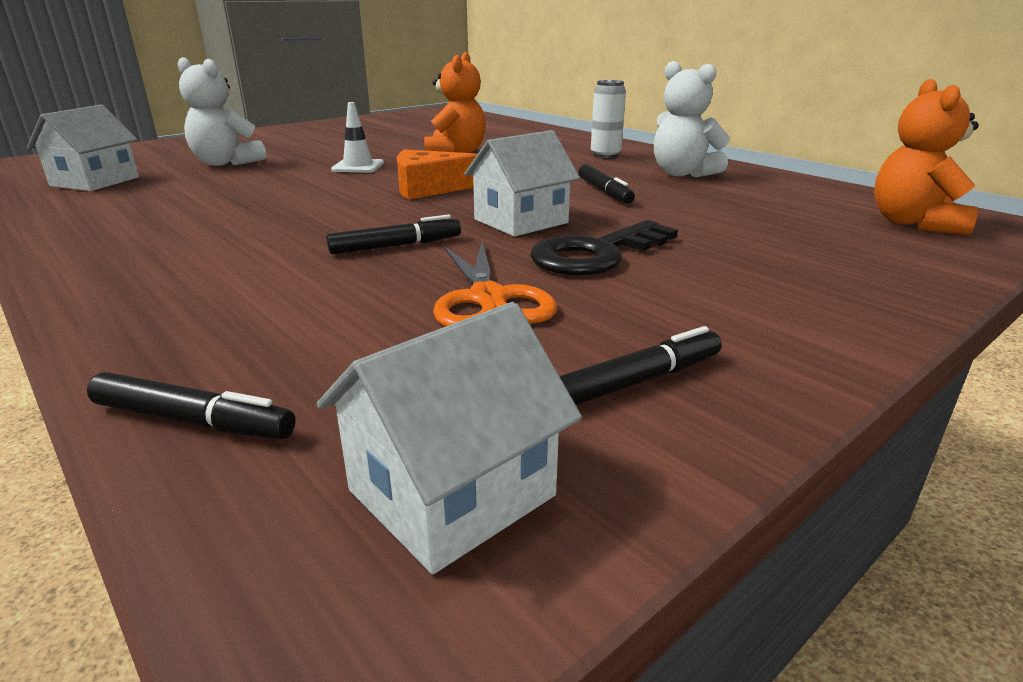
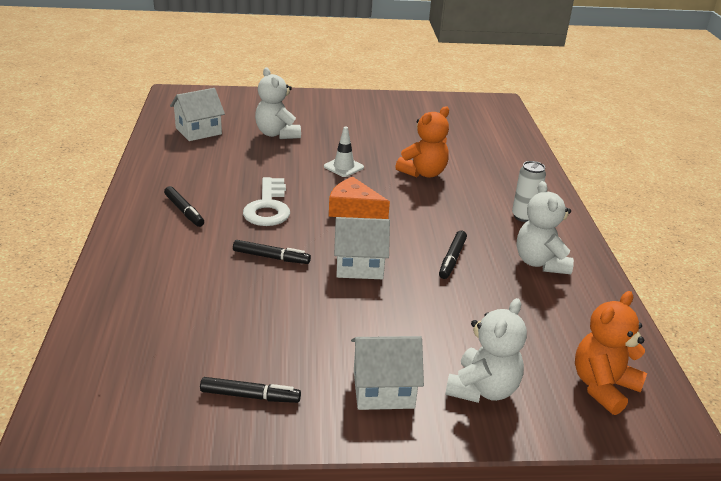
camera: 35 degrees right, 5 degrees up
(193, 421) = (94, 326): black marker -> black marker (184, 211)
(313, 211) = (268, 207): none -> white key
(451, 493) = (130, 401): white house -> white house (383, 389)
(488, 299) = (261, 317): orange scissors -> none
(596, 254) = (356, 313): black key -> none
(844, 261) = (482, 389): none -> white teddy bear

